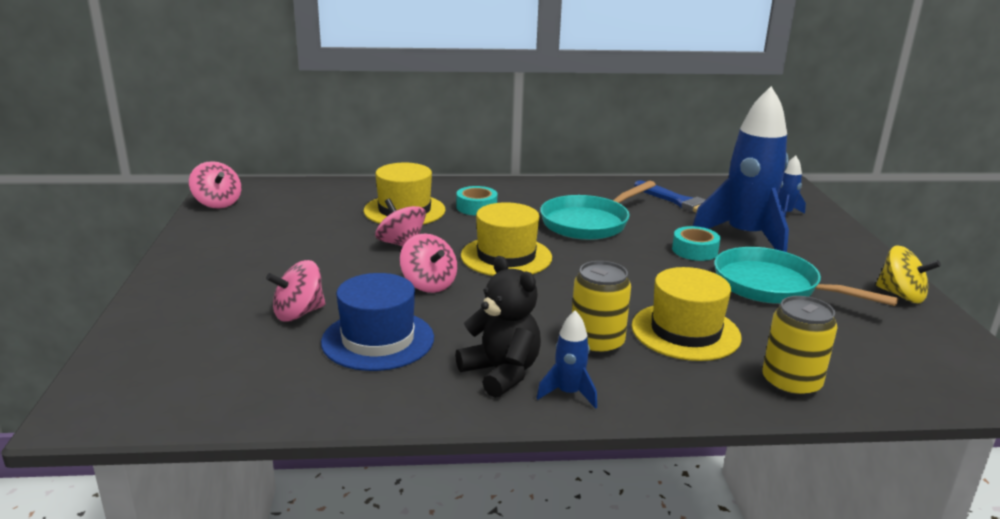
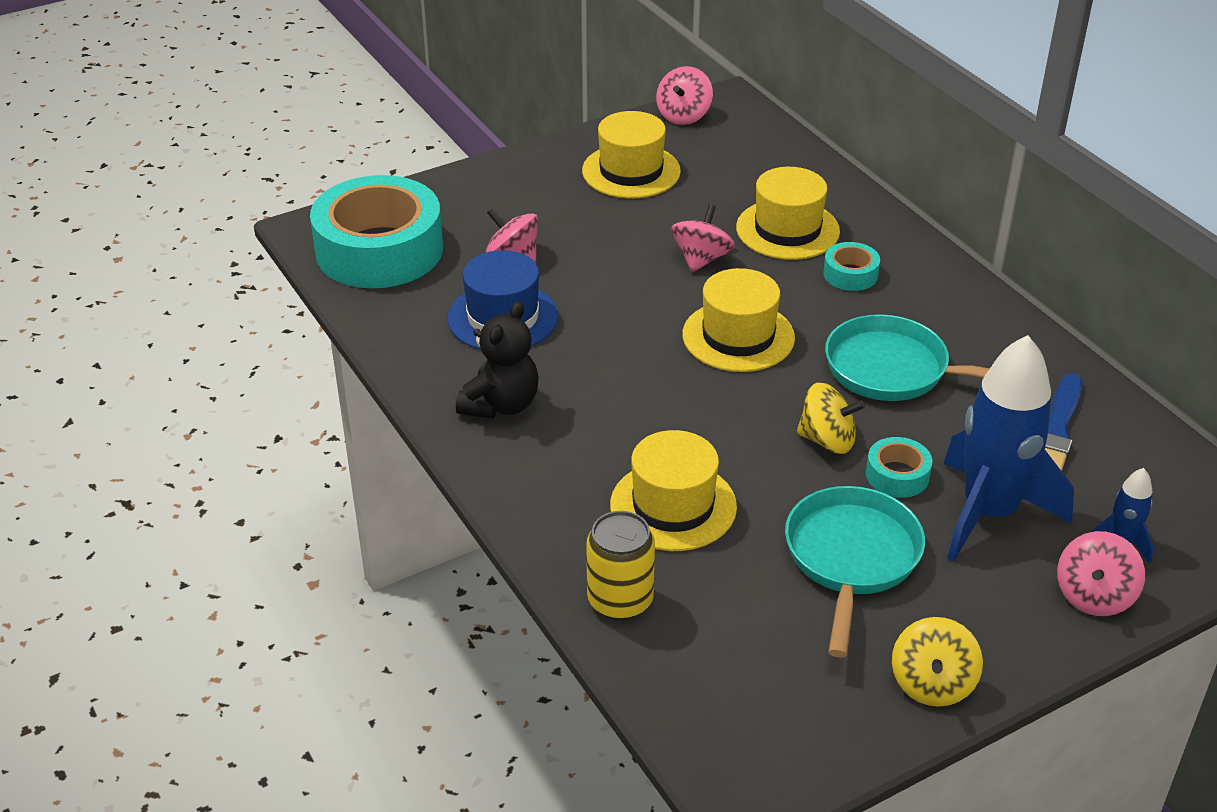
camera: 65 degrees right, 15 degrees up
(187, 377) = (379, 250): none -> turquoise tape
(255, 238) = (631, 171): none -> yellow hat
(429, 284) = (629, 308): pink spinning top -> pink spinning top (1094, 596)
(568, 393) = (496, 454): blue rocket -> none
(597, 343) = (598, 449): yellow can -> none
(645, 260) = (827, 440): none -> yellow spinning top

